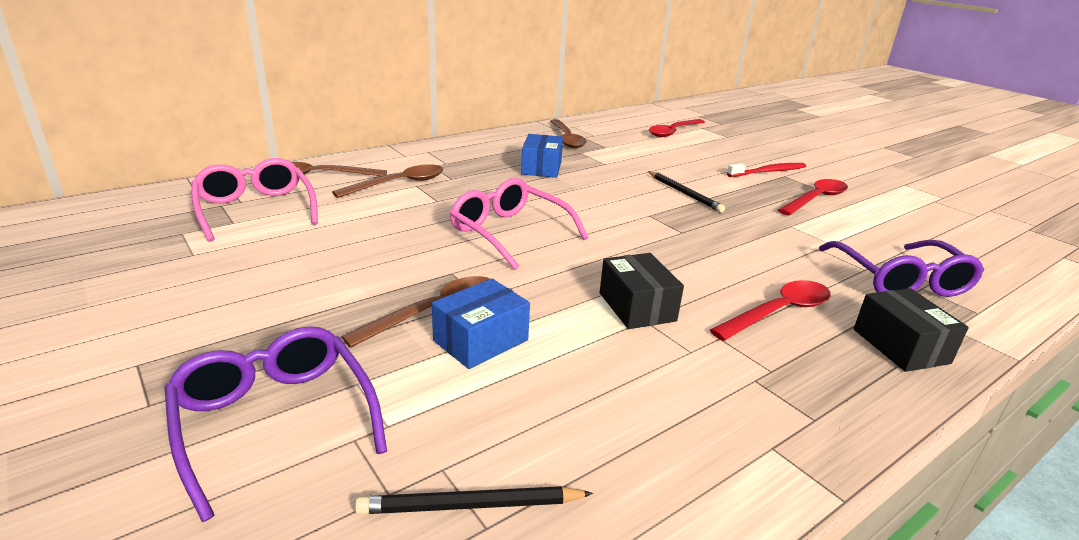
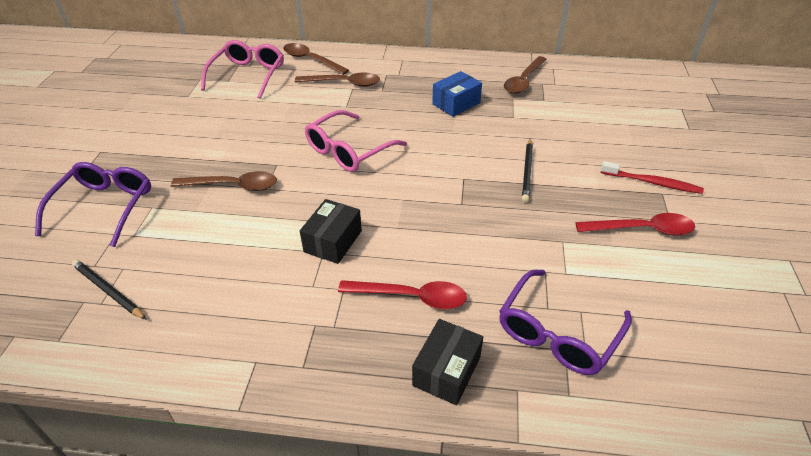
camera: 45 degrees right, 15 degrees up
(480, 340) = (227, 215): blue box -> none
(509, 232) = (348, 150): pink glasses -> pink glasses turned 135 degrees counterclockwise
(673, 132) = (639, 104): red spoon -> none

